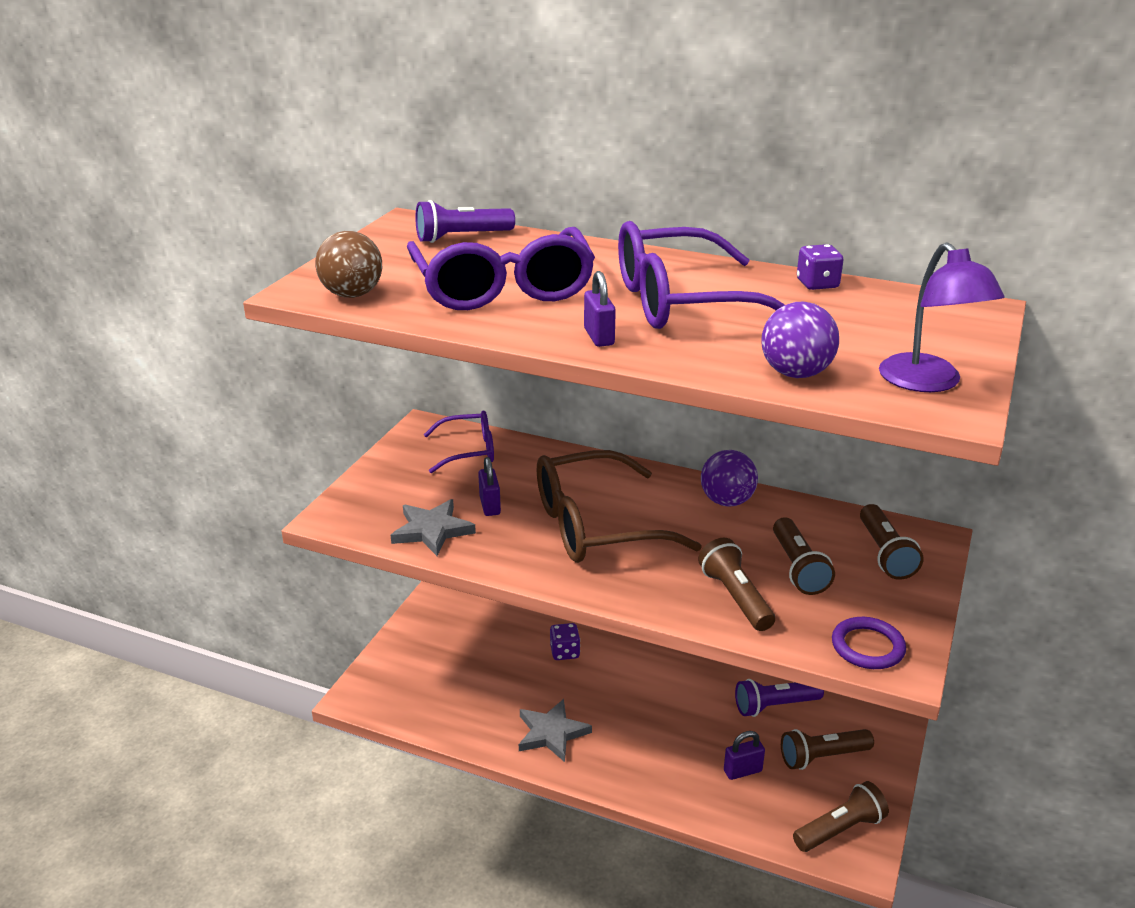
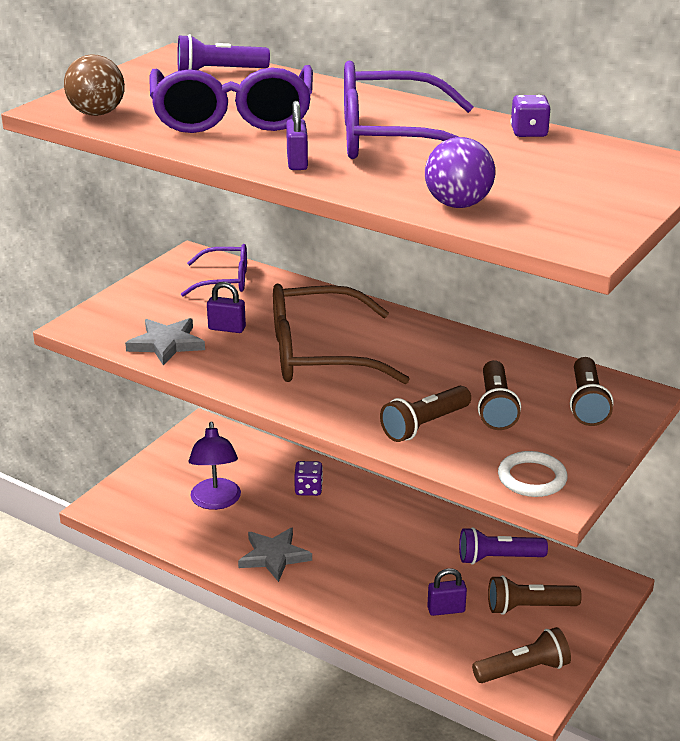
camera: 10 degrees right, 0 degrees up
(490, 506) = (227, 328): purple padlock -> purple padlock turned 75 degrees counterclockwise
(727, 501) = (453, 345): purple ball -> none
(735, 597) = (424, 425): brown flashlight -> brown flashlight turned 120 degrees counterclockwise
(867, 647) = (532, 478): purple ring -> white ring
(928, 382) = (577, 221): purple lamp -> purple lamp (216, 501)

